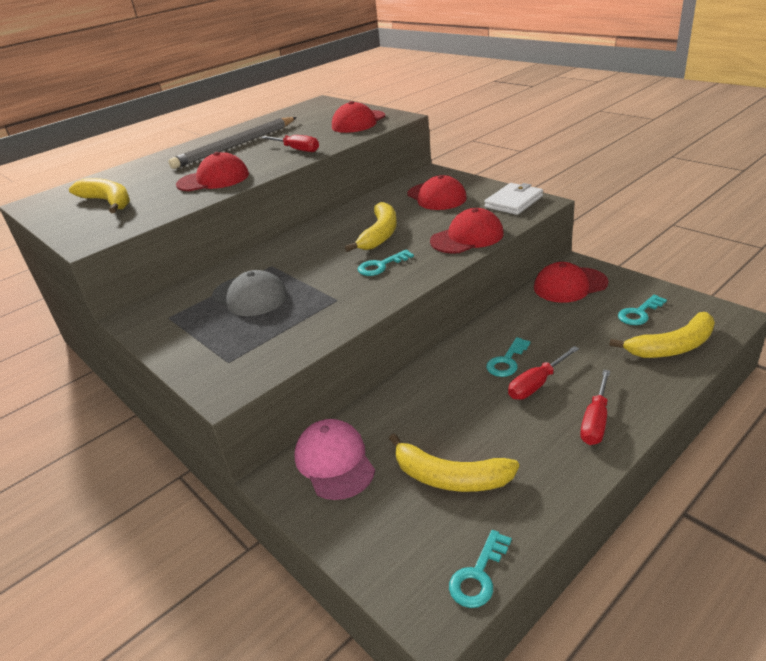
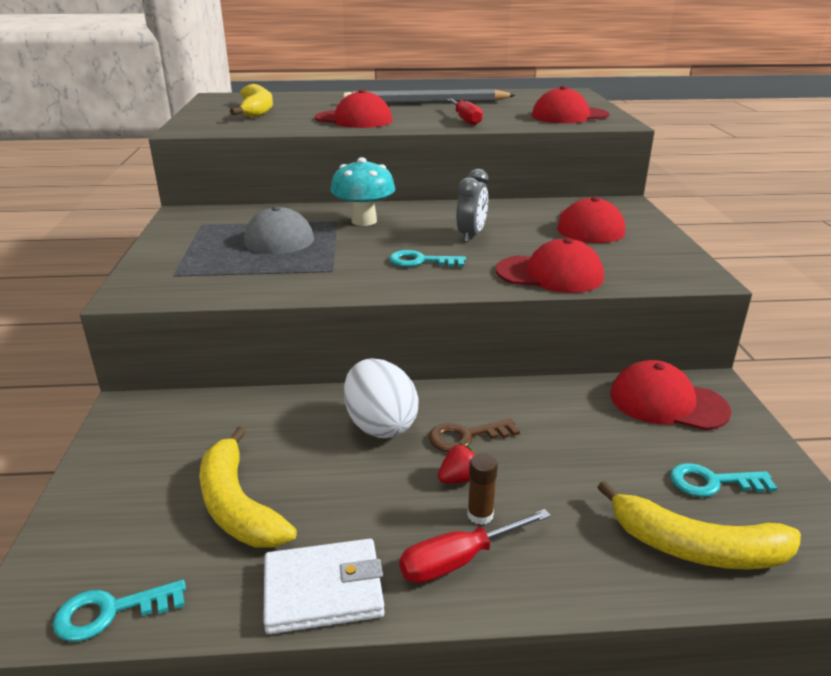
camera: 35 degrees right, 5 degrees down
(291, 257) = (364, 221): none -> turquoise mushroom
(334, 461) = (182, 424): pink cap -> none
(380, 234) = (471, 235): yellow banana -> grey clock
(454, 384) = (380, 425): none -> white egg
(507, 361) = (466, 437): turquoise key -> brown key
(513, 202) = (667, 263): white wallet -> white wallet (323, 590)
(537, 384) = (459, 479): red screwdriver -> red strawberry
(572, 394) = (480, 515): none -> brown glue stick

